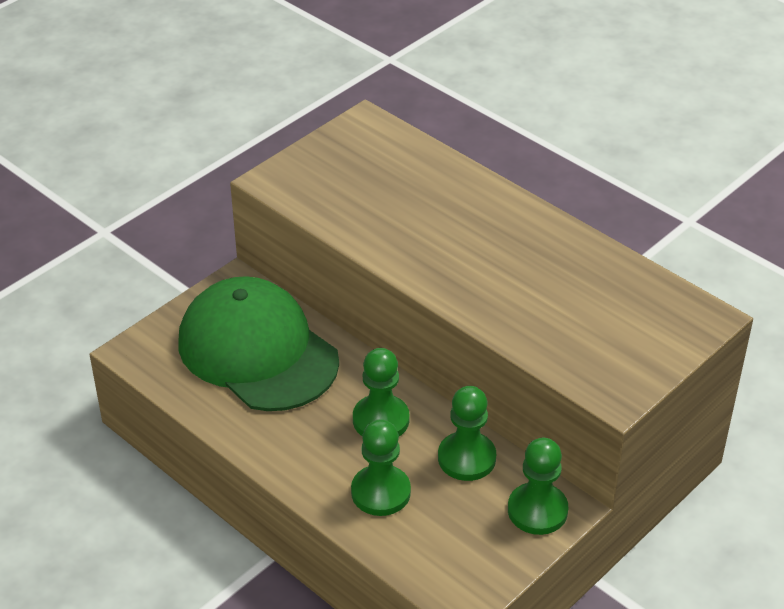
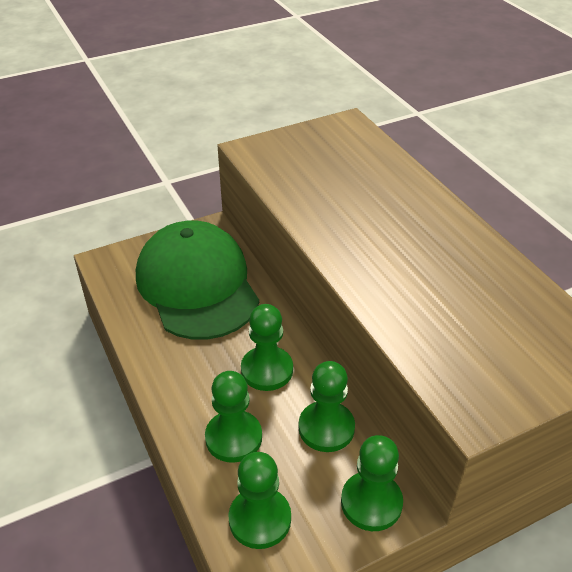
camera: 20 degrees right, 0 degrees up
(442, 554) = (260, 519): none -> green pawn

